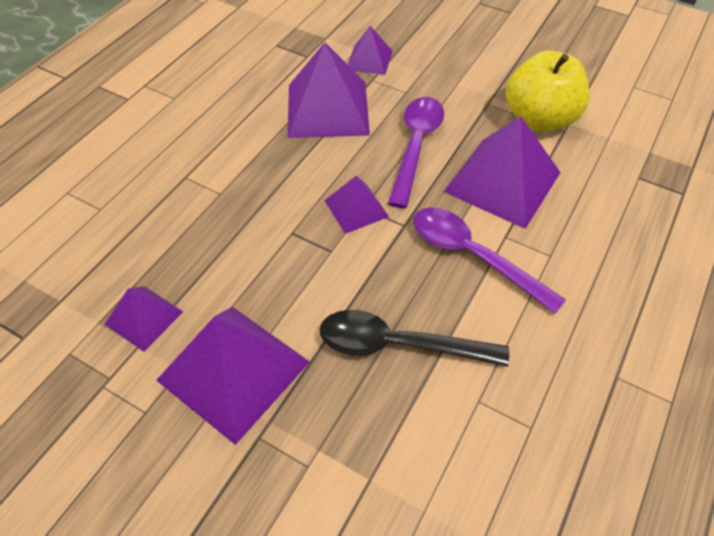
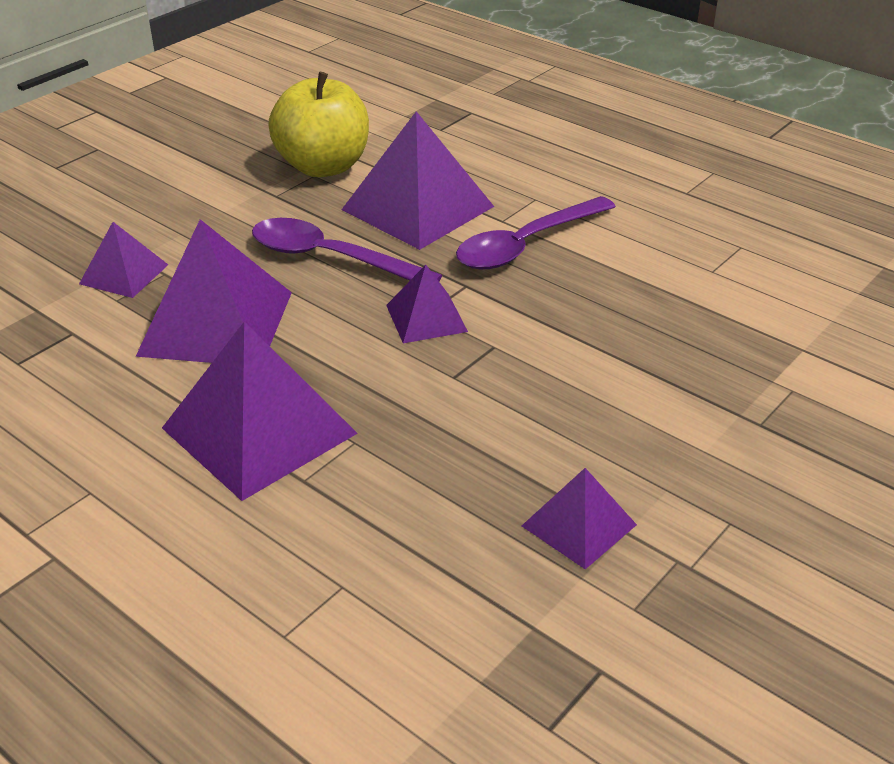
camera: 80 degrees left, 15 degrees down
(233, 370) = (670, 440): purple pyramid -> purple pyramid (259, 430)
(398, 344) = (641, 311): black spoon -> none

